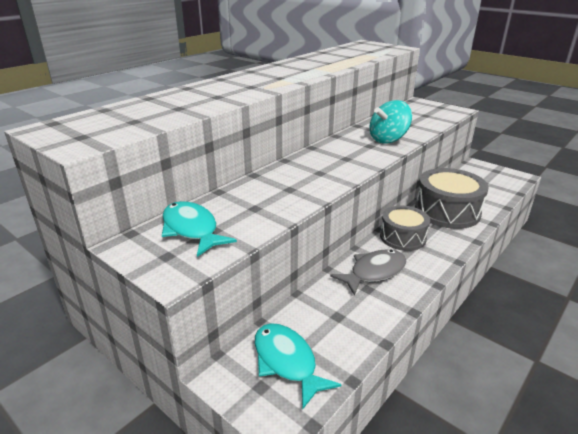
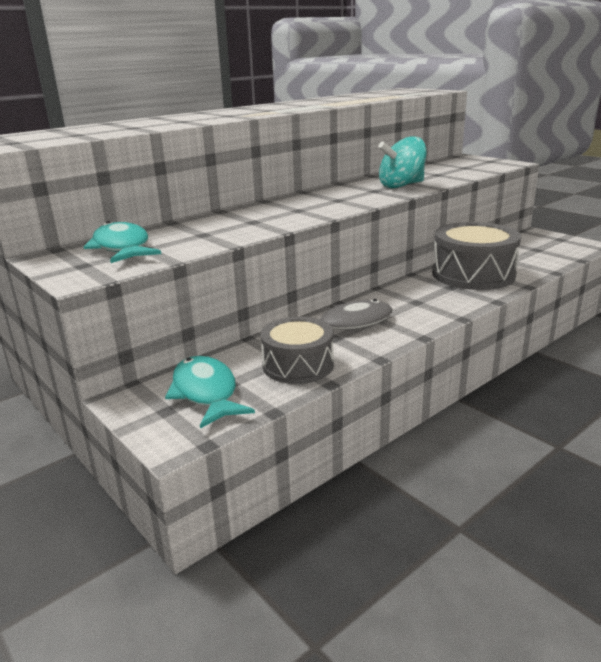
camera: 10 degrees right, 5 degrees down
(402, 237) = (403, 295): grey drum -> grey drum (298, 365)

